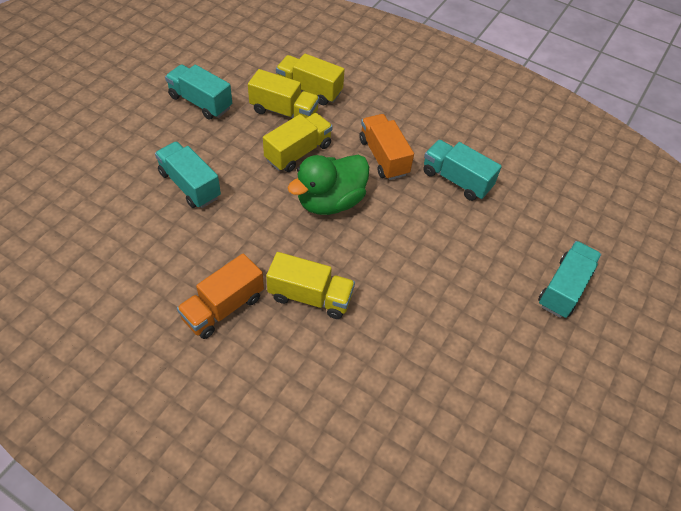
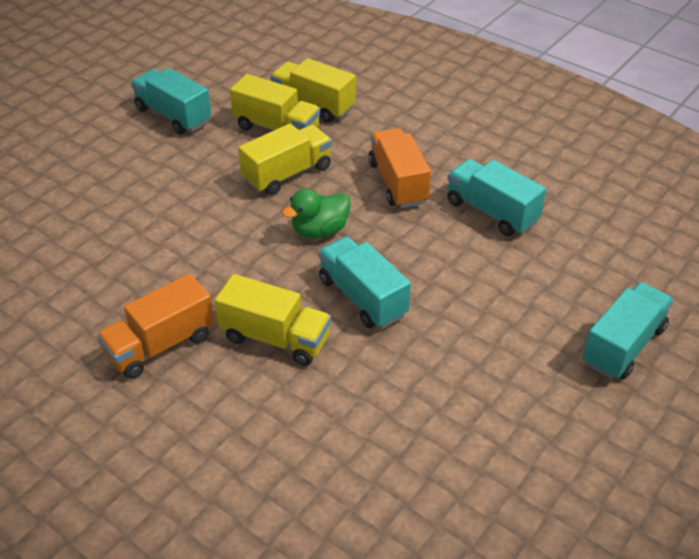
camera: 10 degrees right, 10 degrees down
(190, 185) = (143, 206): turquoise truck -> turquoise truck (362, 297)
(330, 201) = (320, 230): green duck -> green duck, size x0.62

